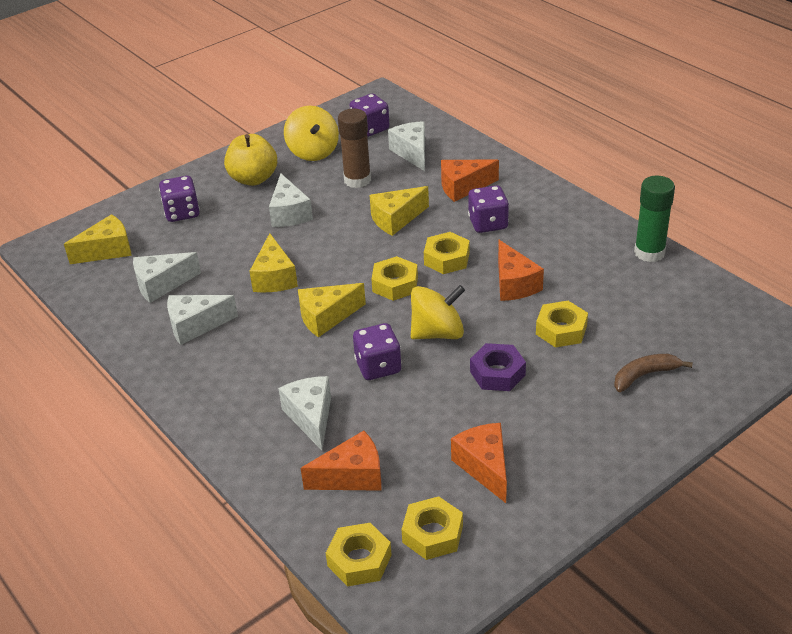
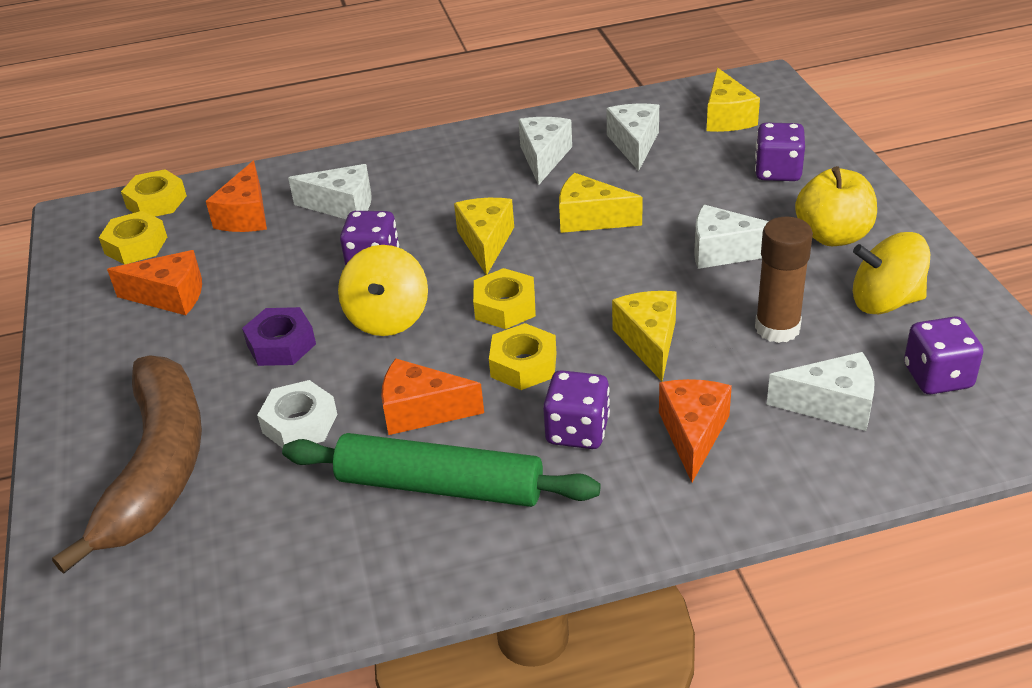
camera: 115 degrees right, 0 degrees up
(561, 330) = (300, 423): yellow nut -> white nut
(564, 256) = (440, 485): none -> green rolling pin
(644, 375) = (158, 467): brown banana -> brown banana, size x2.31
(649, 252) = (373, 592): green glue stick -> none

